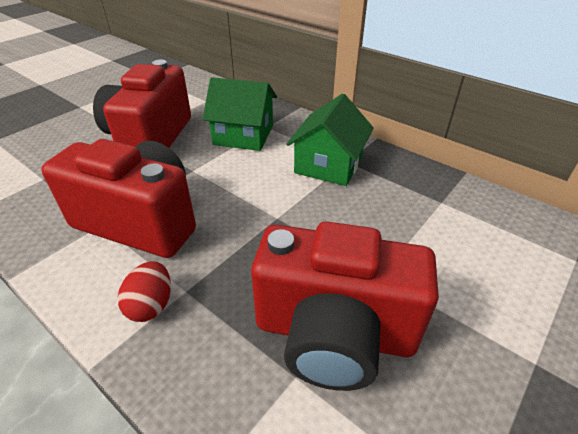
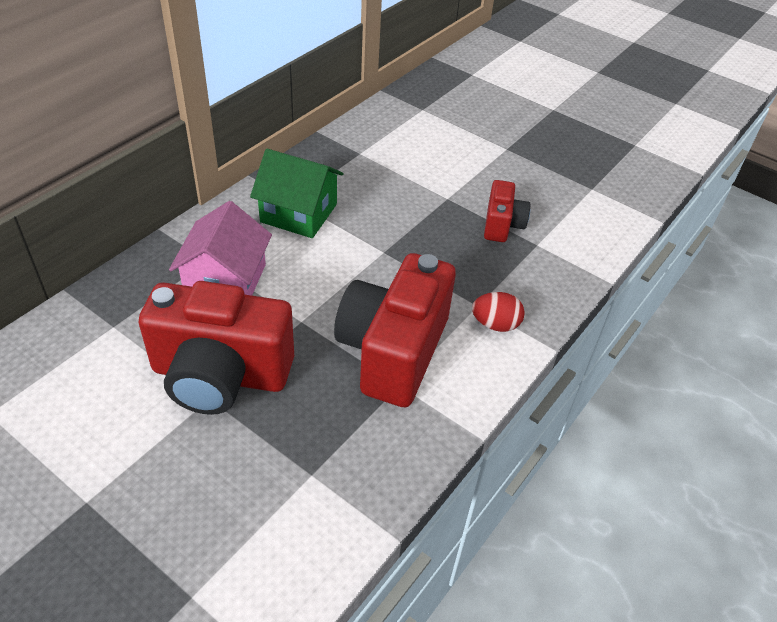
camera: 95 degrees left, 5 degrees up
(243, 135) = (226, 280): green house -> pink house
(334, 333) = (502, 225): red camera -> red camera, size x0.51

